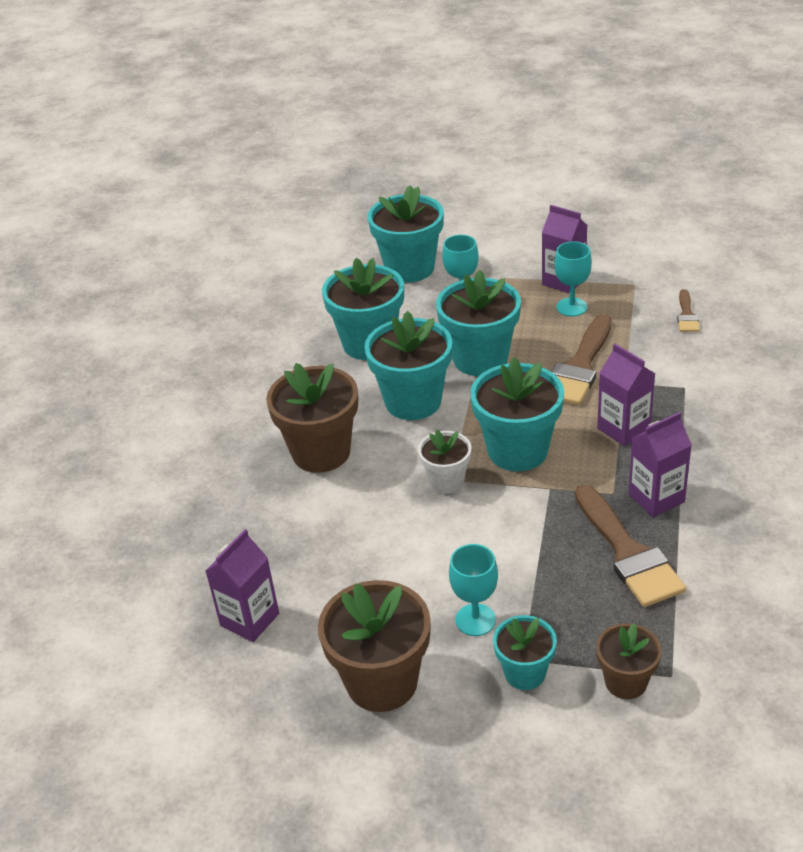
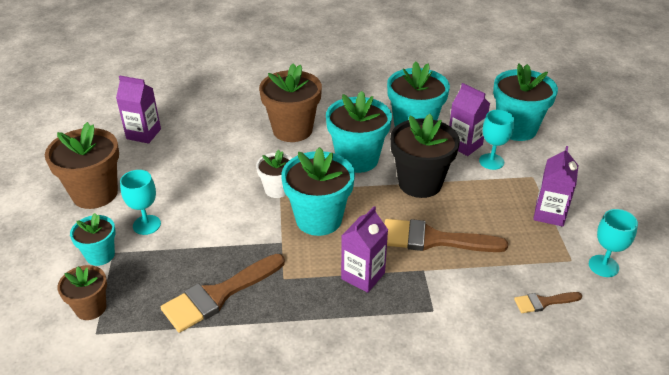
camera: 70 degrees right, 0 degrees up
(480, 359) = (420, 183): turquoise flower pot -> black flower pot
(571, 307) = (514, 224): turquoise goblet -> turquoise goblet (603, 266)
(656, 498) = (283, 305): purple carton -> purple carton (464, 145)

